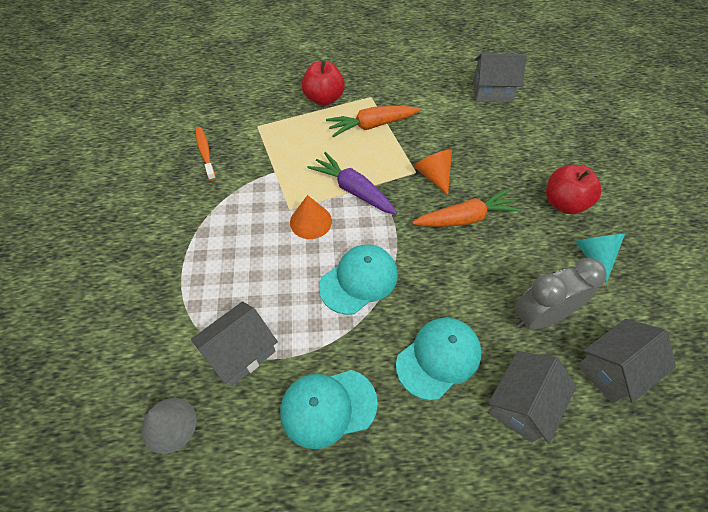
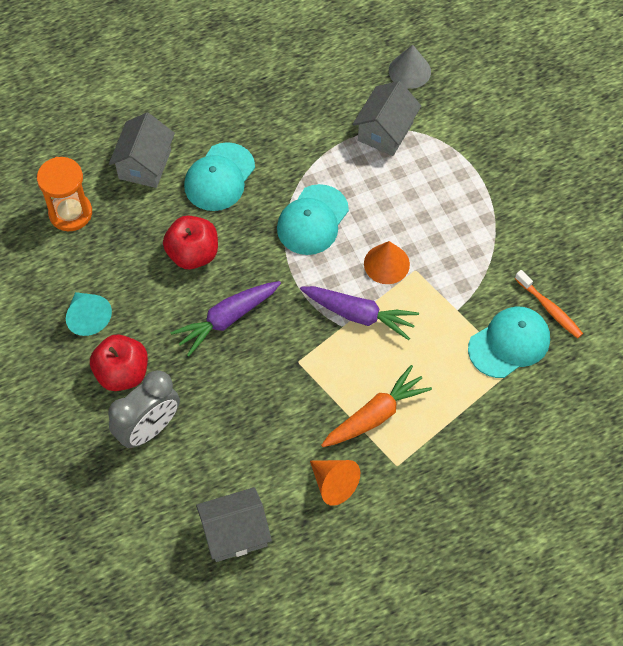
camera: 160 degrees right, 5 degrees up
(324, 99) = (456, 440): red apple -> red apple (193, 254)
(328, 407) = (296, 117): turquoise cap -> turquoise cap (509, 343)
(434, 176) = (276, 363): orange cone -> orange cone (334, 484)
(465, 218) = (227, 319): orange carrot -> purple carrot
(540, 316) = (136, 239): grey clock -> grey clock (149, 429)
(612, 369) = (70, 213): grey house -> orange hourglass

